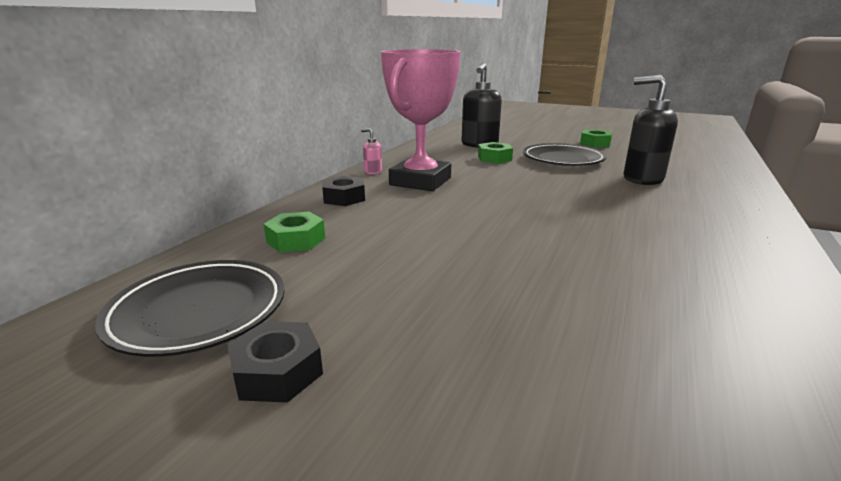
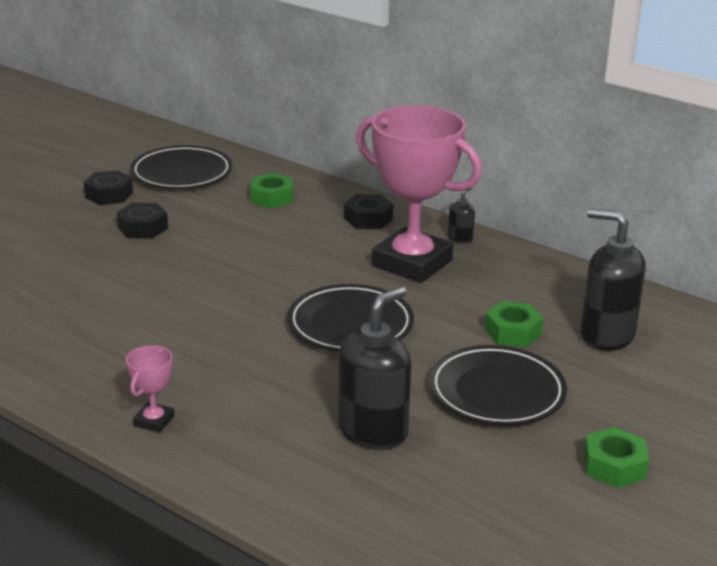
camera: 100 degrees right, 5 degrees up
(373, 172) = (460, 238): pink soap dispenser -> black soap dispenser
(400, 310) = (143, 228): none -> black nut
(529, 191) = (350, 325): none -> black plate
(749, 237) = (154, 421): none -> pink trophy

